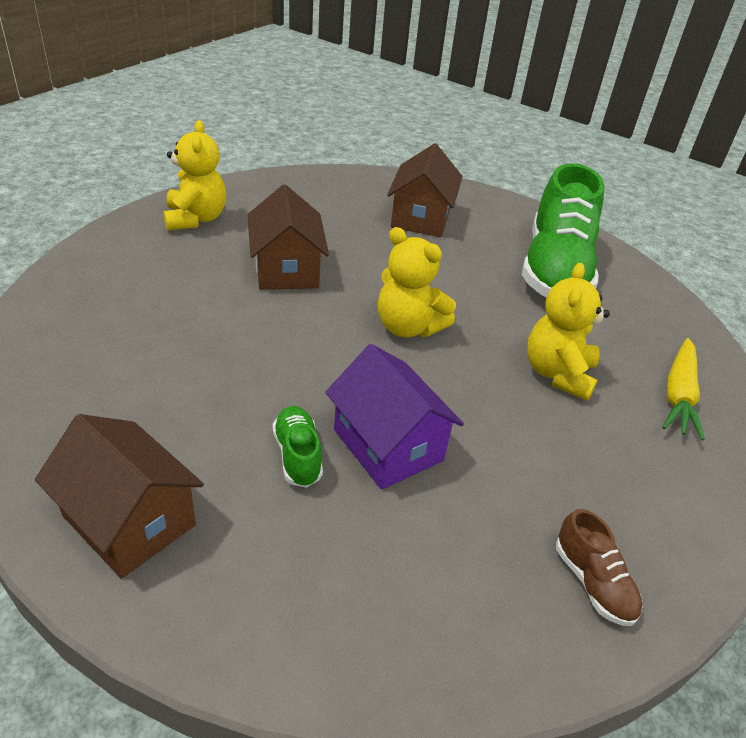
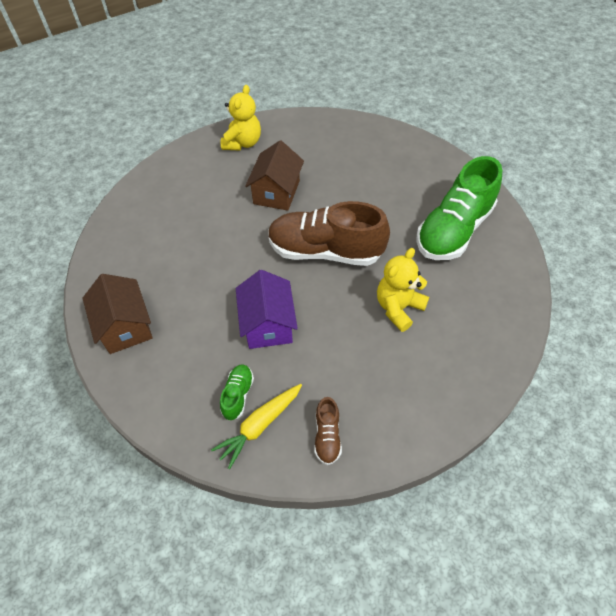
camera: 30 degrees right, 15 degrees up
(297, 456) = (218, 316): green shoe -> green shoe (238, 395)
(408, 327) = (325, 251): yellow teddy bear -> brown shoe
(421, 218) = (386, 168): brown house -> none
(678, 395) = (469, 345): yellow carrot -> yellow carrot (259, 426)

